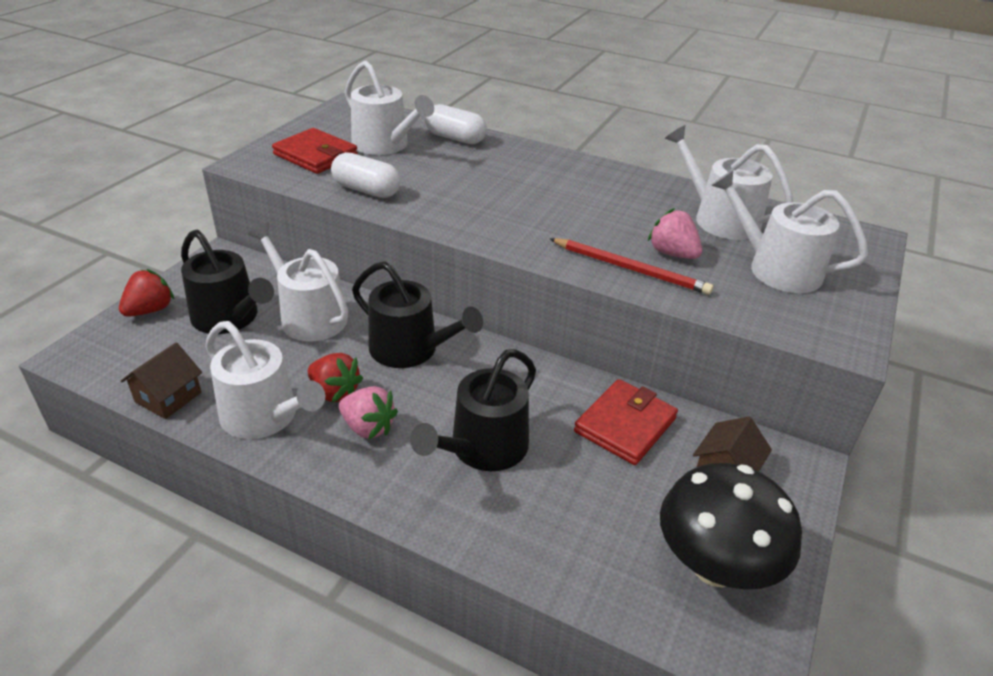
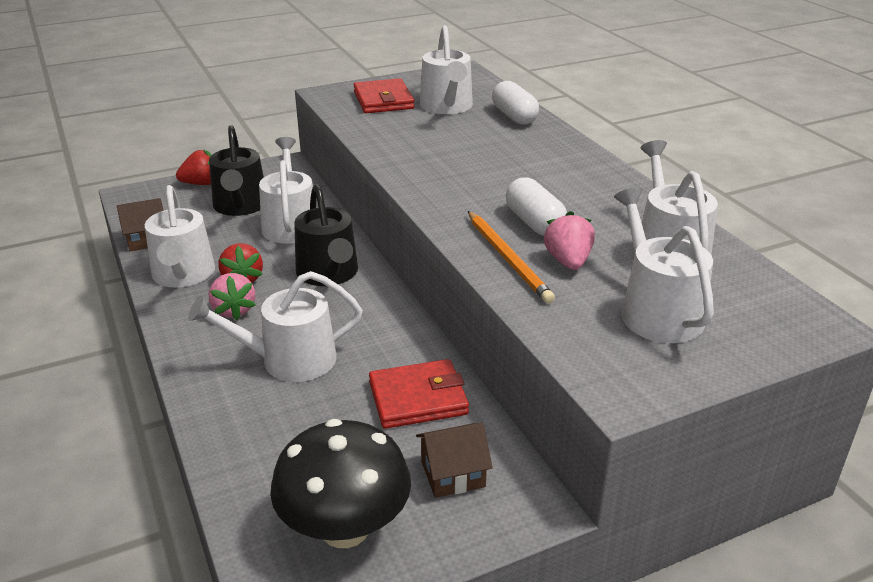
camera: 40 degrees right, 5 degrees down
(366, 190) = (383, 134): white capsule -> white capsule (534, 223)
(483, 448) = (289, 360): black watering can -> white watering can
(630, 269) = (508, 259): red pencil -> orange pencil

